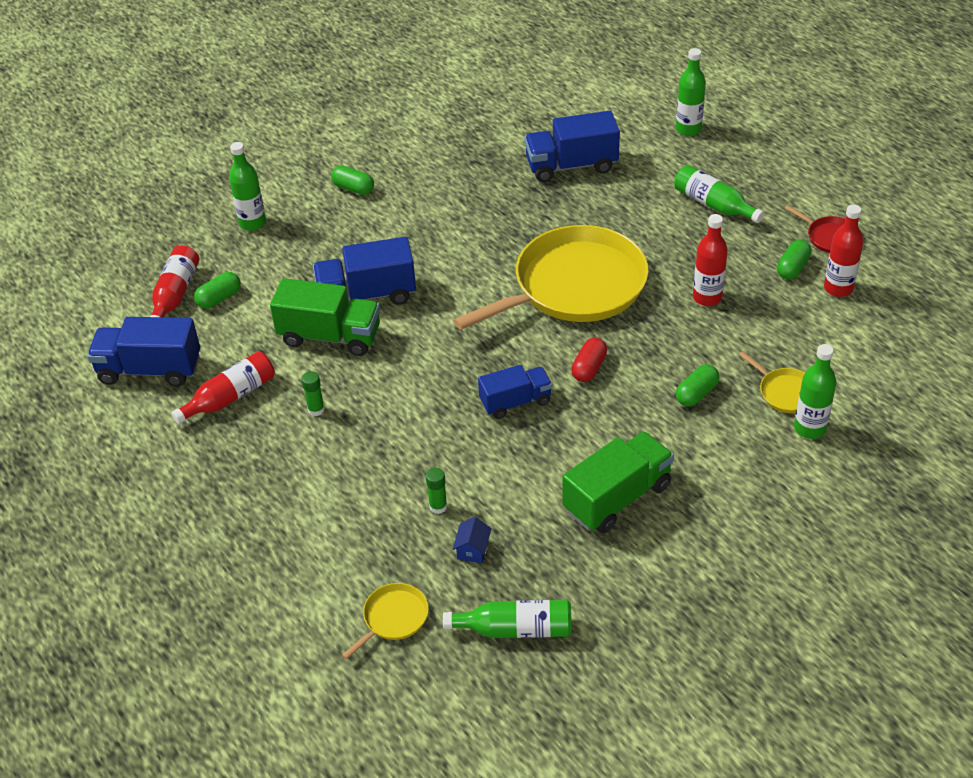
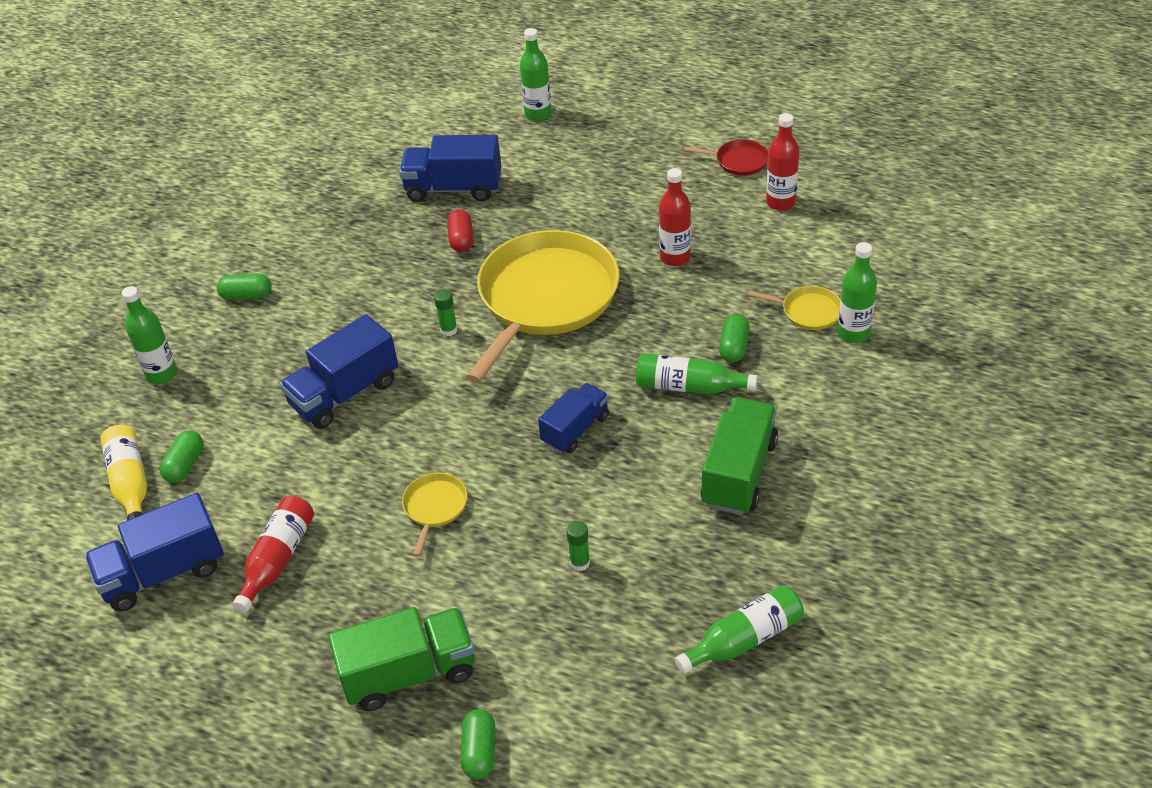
camera: 30 degrees left, 0 degrees up
(175, 294) = (130, 483): red bottle -> yellow bottle
(316, 410) = (381, 529): green glue stick -> green glue stick (448, 330)
(330, 336) = (338, 450): green truck -> green truck (409, 673)
(393, 618) = (621, 691): yellow pan -> yellow pan (434, 507)
(473, 549) = (645, 586): blue house -> none
(571, 166) = (454, 188): blue truck -> blue truck turned 45 degrees clockwise
(589, 368) = (619, 367): red capsule -> red capsule (461, 239)
(714, 205) = (615, 172): green bottle -> green bottle (689, 387)
(792, 268) = (728, 200): green capsule -> green capsule (479, 752)

